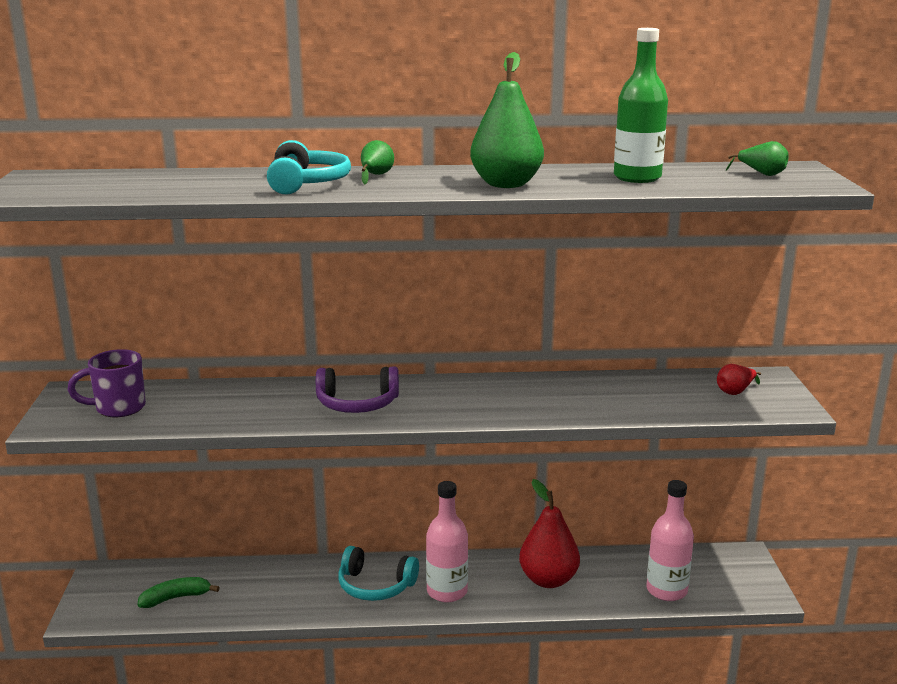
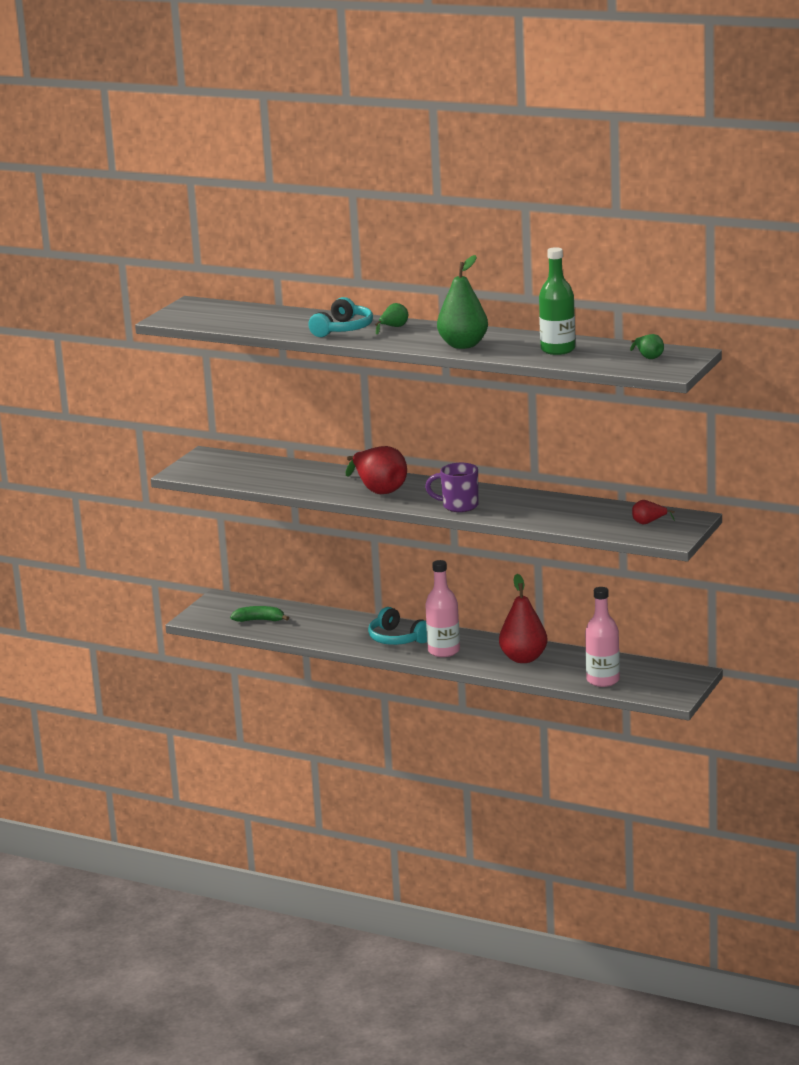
camera: 30 degrees right, 0 degrees up
(118, 408) = (228, 469): purple mug -> purple mug (458, 506)
(357, 404) = (379, 489): purple headphones -> red pear

